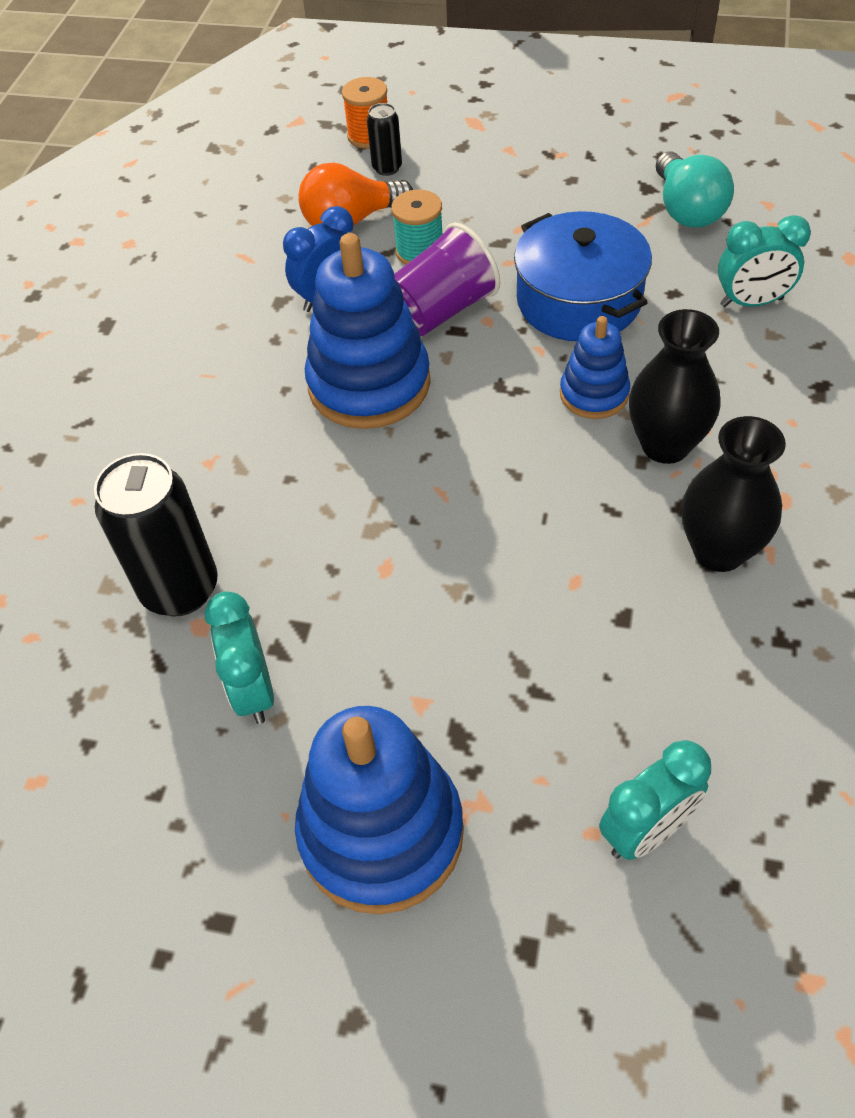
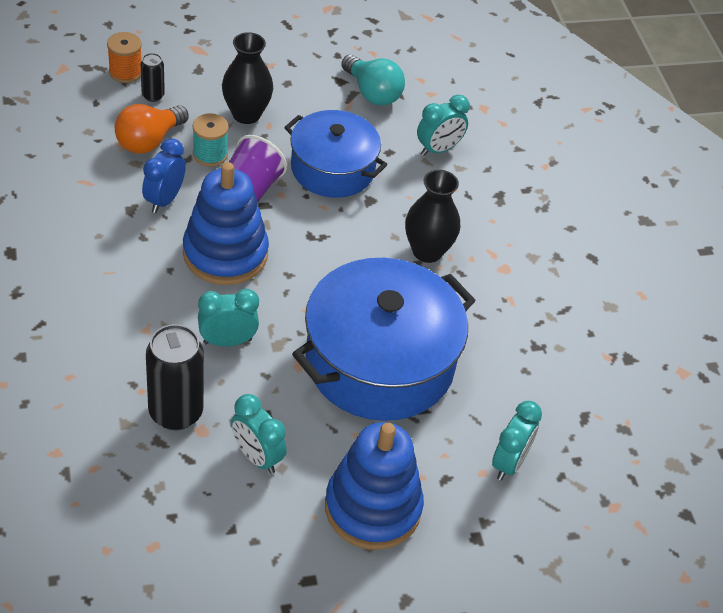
camera: 35 degrees left, 5 degrees down
(306, 506) = (227, 341): none -> turquoise clock
(510, 595) = (379, 362): none -> blue pot
(594, 394) = (371, 229): blue stacking toy -> none
(719, 550) = (483, 306): black vase -> black vase (246, 114)

